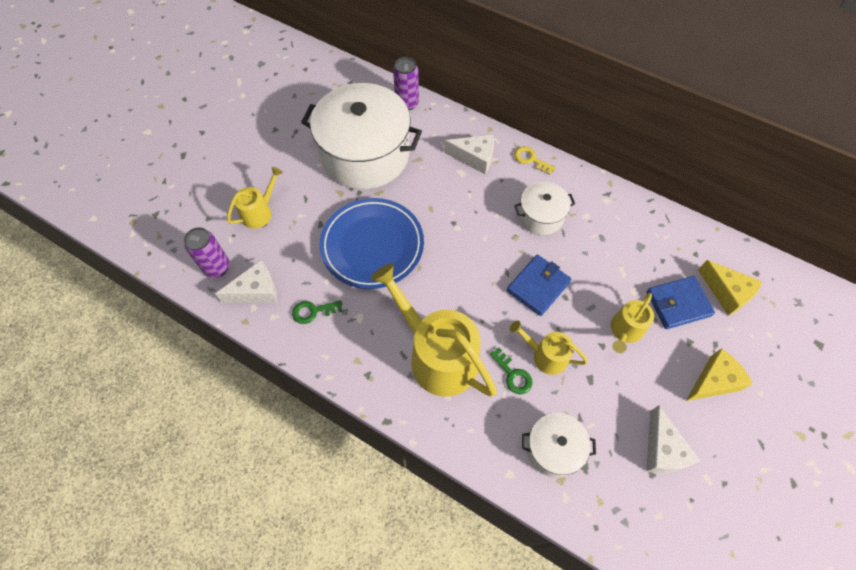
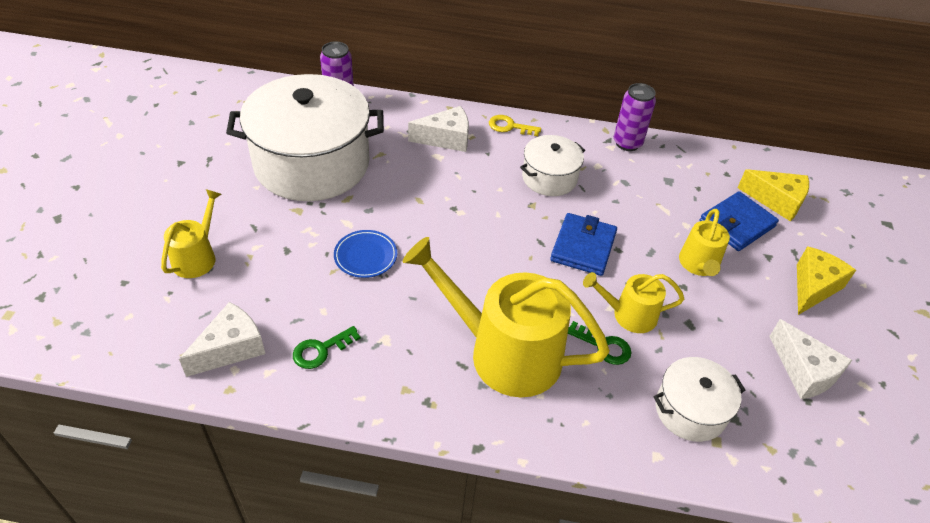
camera: 25 degrees left, 15 degrees down
(217, 267) = (161, 336): purple can -> purple can (627, 143)
(372, 245) = (365, 256): blue plate -> blue plate, size x0.46

